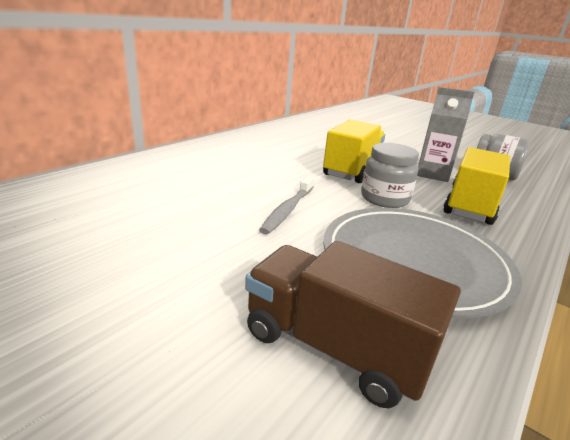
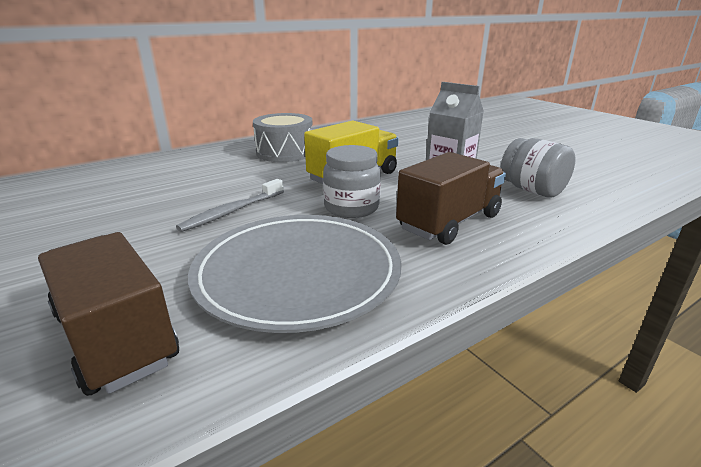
camera: 20 degrees right, 0 degrees up
(265, 149) = (285, 152): none -> grey drum
(470, 206) = (449, 222): yellow truck -> brown truck

